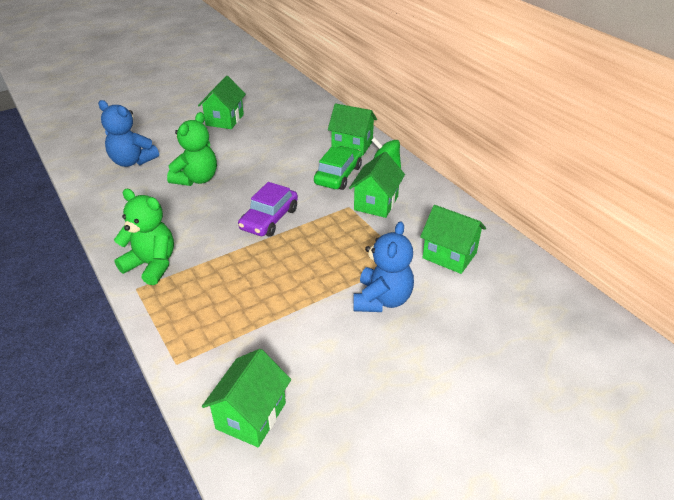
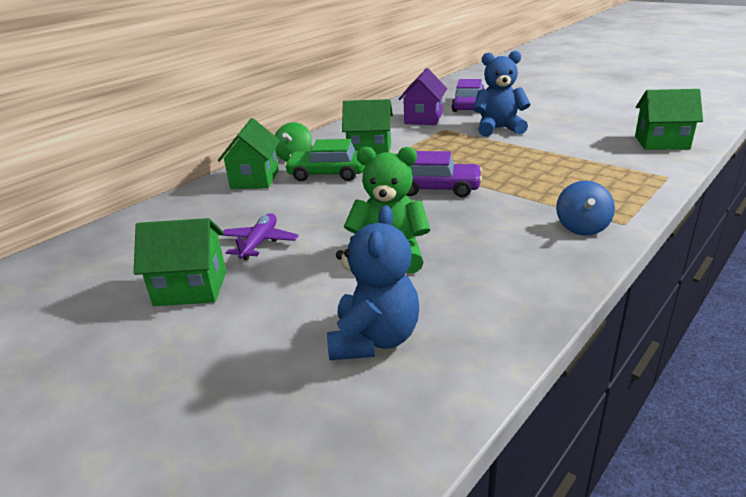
camera: 105 degrees left, 10 degrees down
(152, 265) = (582, 227): green teddy bear -> blue spinning top
(253, 140) = (259, 243): none -> purple plane
(449, 255) = (423, 118): green house -> purple house
(482, 305) = (468, 105): none -> purple car

